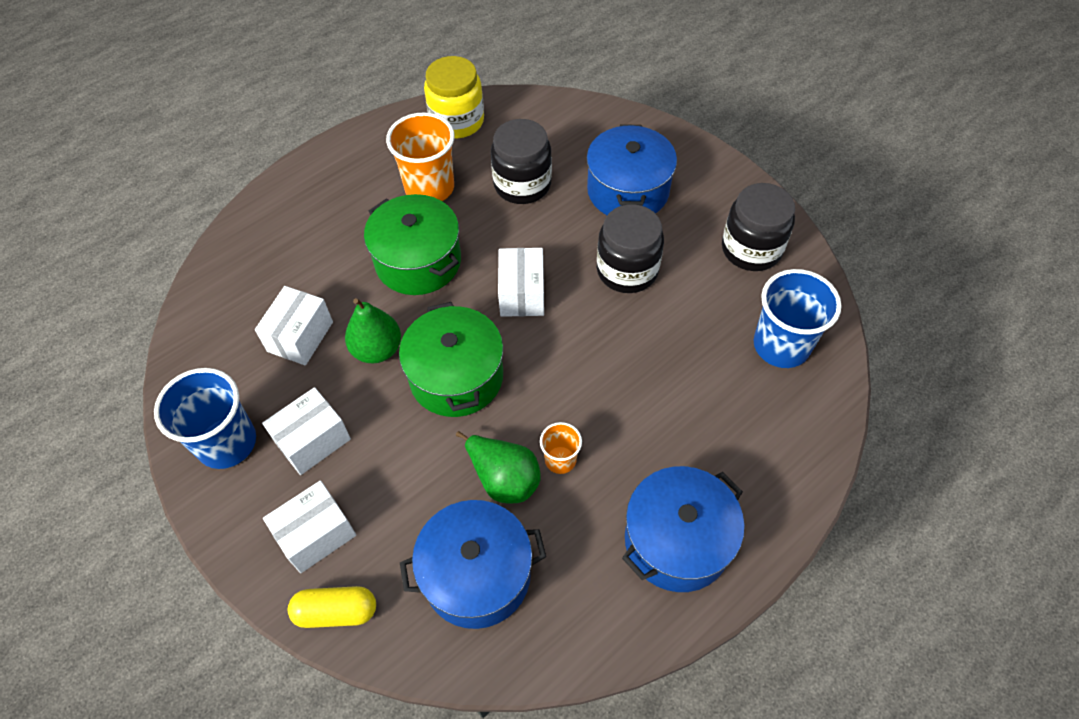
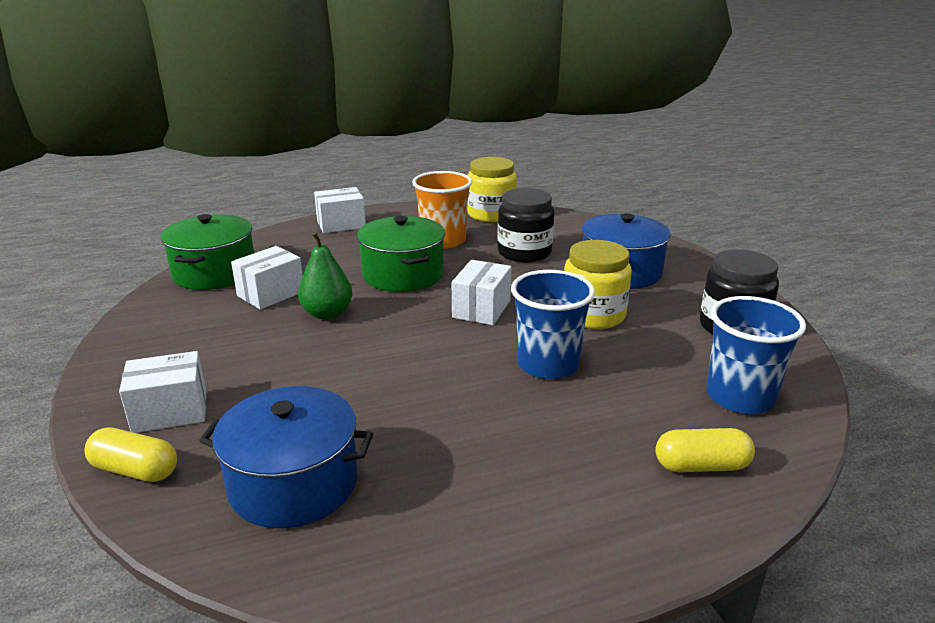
camera: 20 degrees right, 30 degrees down
(227, 442) = (155, 337): blue cup -> blue cup (547, 364)
(313, 441) = (224, 352): white box -> white box (341, 224)
(456, 376) = (383, 344): green pot -> green pot (214, 273)
(504, 478) = (377, 420): green pear -> none
(560, 460) = (444, 421): orange cup -> none
(627, 270) = (593, 315): black jar -> yellow jar
(677, 540) = (536, 520): blue pot -> none
(774, 439) = (701, 466): none -> yellow capsule

